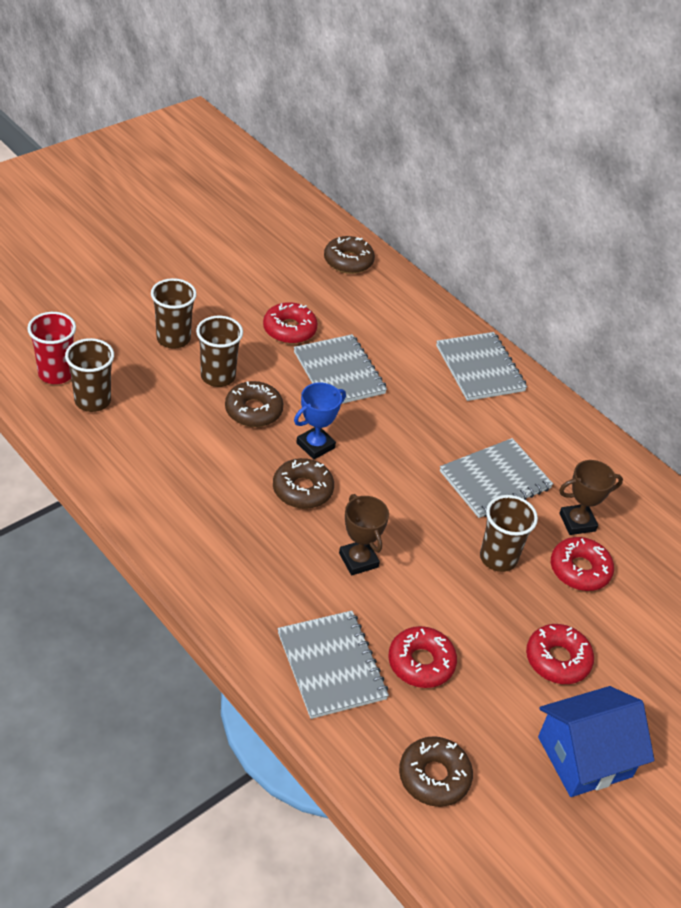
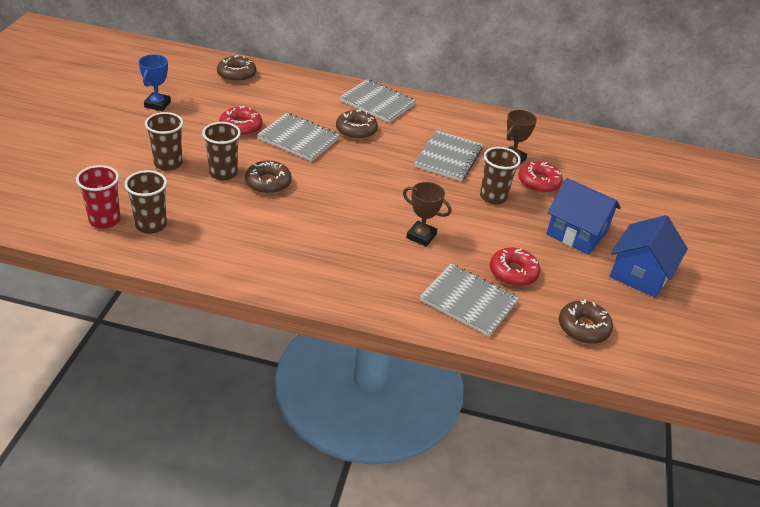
camera: 35 degrees left, 5 degrees down
(302, 490) = (347, 213): brown donut -> brown donut (356, 130)
(315, 445) = (328, 185): blue trophy -> blue trophy (157, 104)
(557, 659) = (576, 233): red donut -> blue house

